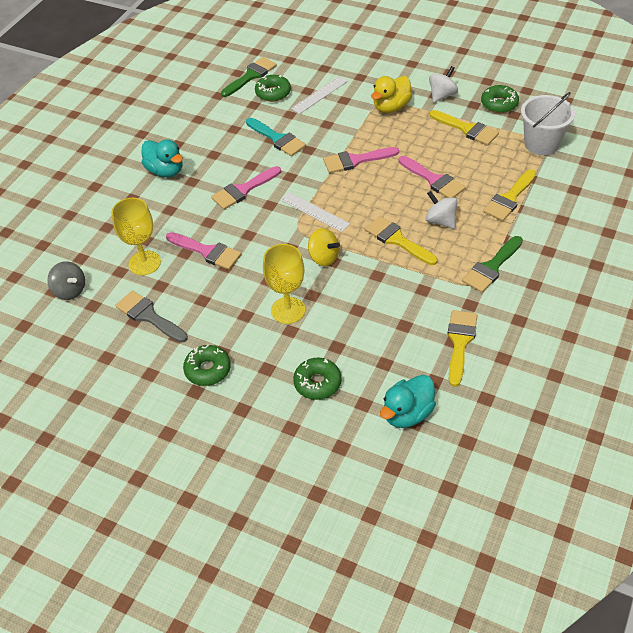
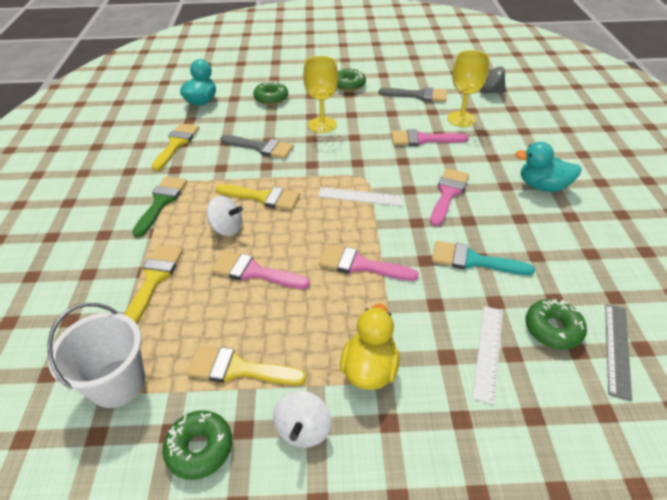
camera: 150 degrees right, 5 degrees down
(251, 76) = (617, 349): green brush -> grey ruler
(323, 257) = (322, 164): yellow spinning top -> none
(355, 160) = (360, 265): pink brush -> pink brush turned 120 degrees counterclockwise
(370, 301) = (261, 147): none -> grey brush
(460, 342) = (176, 144): yellow brush -> yellow brush turned 150 degrees counterclockwise

